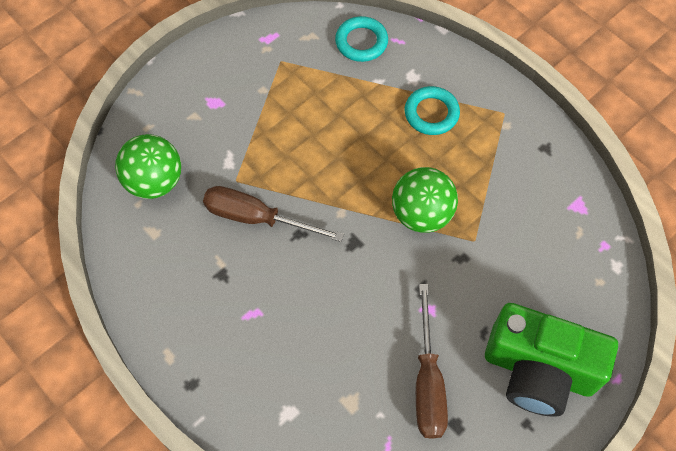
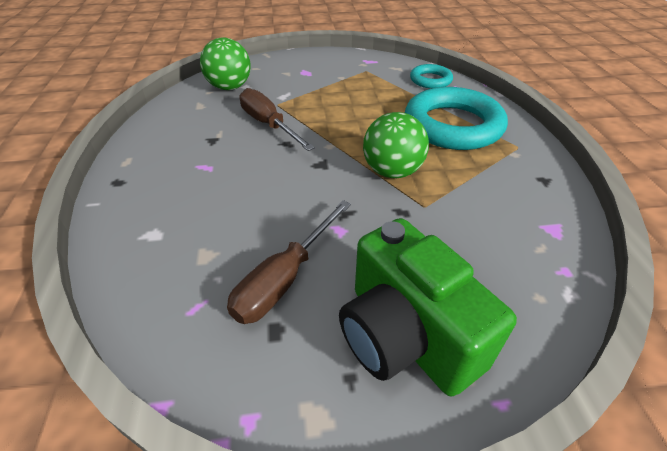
camera: 35 degrees right, 20 degrees down
(431, 113) = (452, 125): turquoise ring -> turquoise ring, size x2.00

